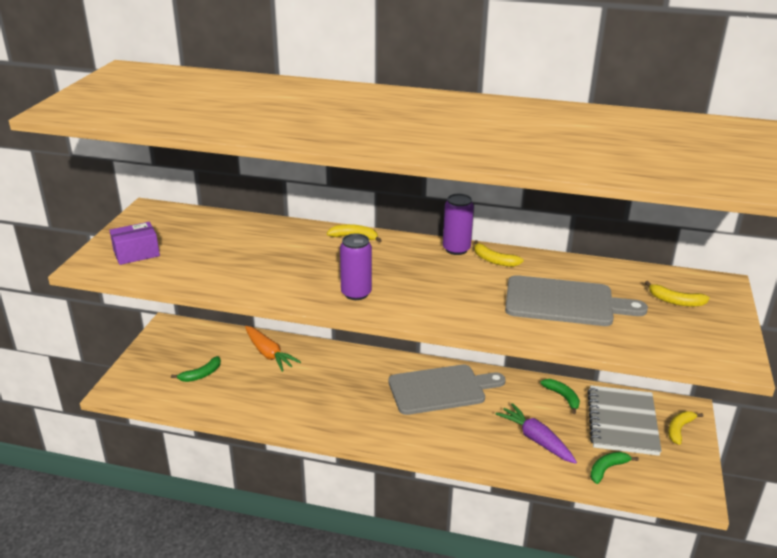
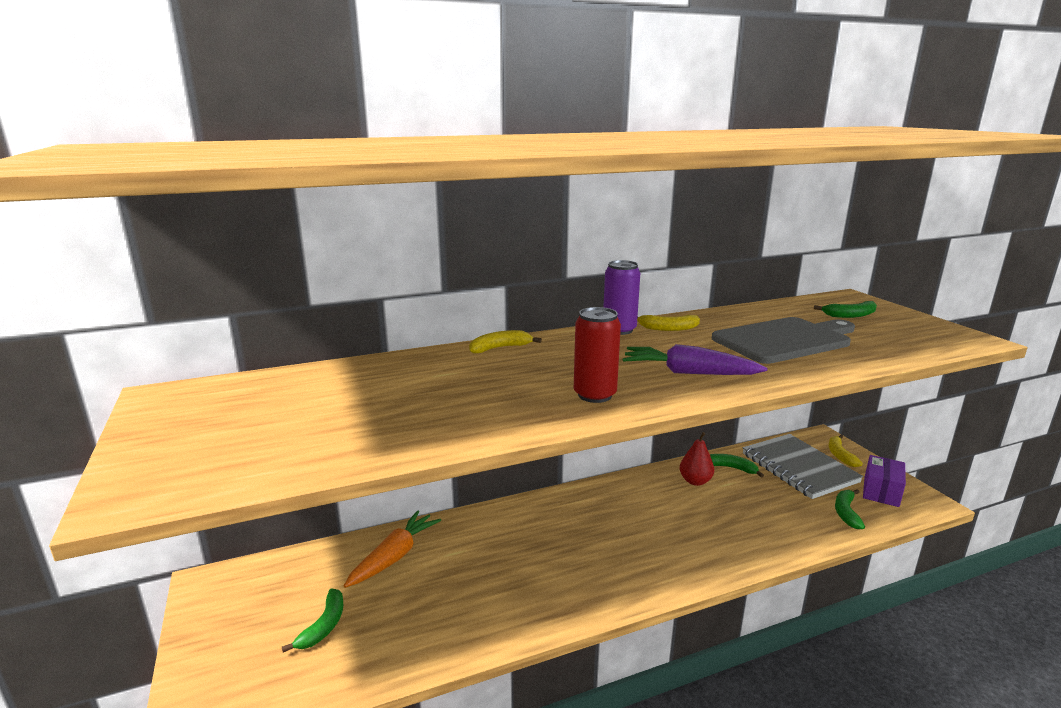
camera: 35 degrees left, 10 degrees down
(136, 253) = (210, 452): purple box -> purple box (881, 491)
(269, 354) = (394, 556): orange carrot -> orange carrot turned 75 degrees counterclockwise
(356, 293) = (595, 395): purple can -> red can
(441, 389) = (625, 508): grey cutting board -> none
(519, 394) = (695, 481): none -> red pear
(536, 439) = (763, 515): purple carrot -> purple carrot (688, 373)
(675, 301) = (850, 315): yellow banana -> green banana

